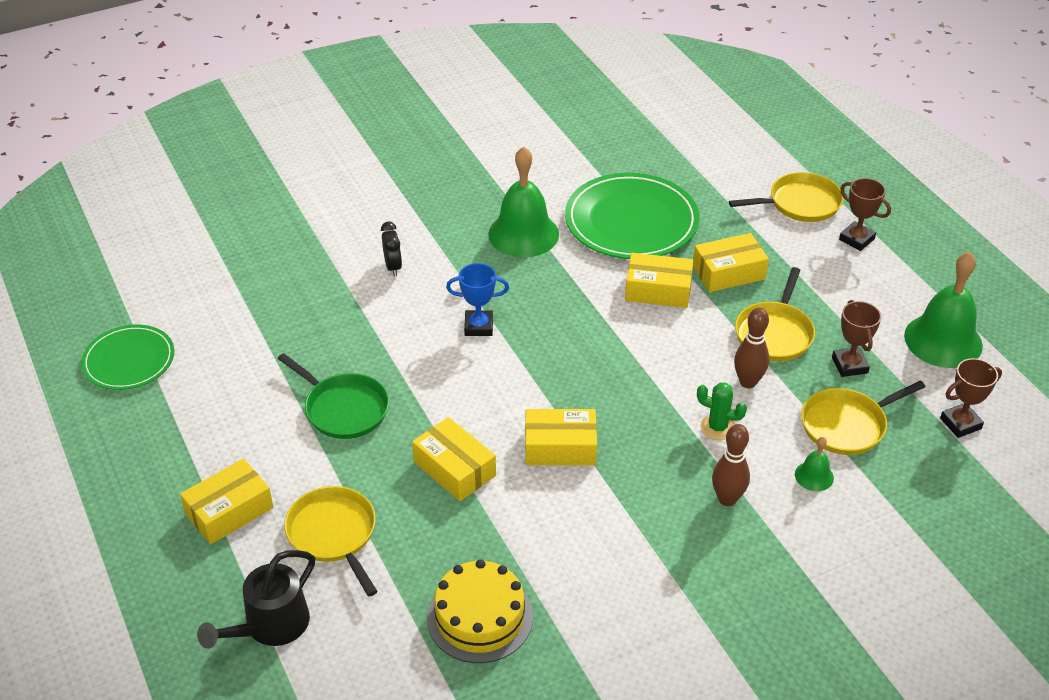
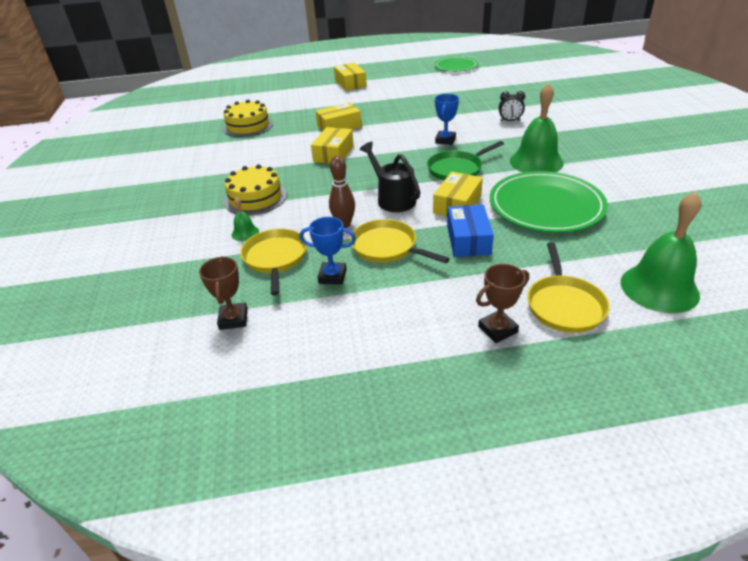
camera: 110 degrees right, 5 degrees down
(270, 626) = (284, 89): black watering can -> black watering can (393, 199)
(333, 534) = (321, 101): yellow pan -> none
(344, 409) = (398, 105): green pan -> green pan (457, 169)
(717, 427) = (312, 205): green cactus -> none
(727, 499) = (255, 198): brown bowling pin -> yellow cake
(728, 272) = (468, 240): yellow box -> blue box
(849, 365) = (332, 276): brown trophy -> blue trophy
(943, 340) = (330, 343): green bell -> green bell (659, 288)

